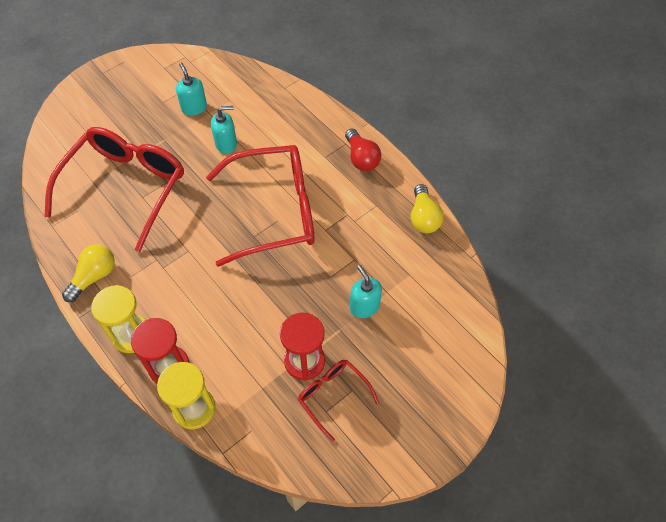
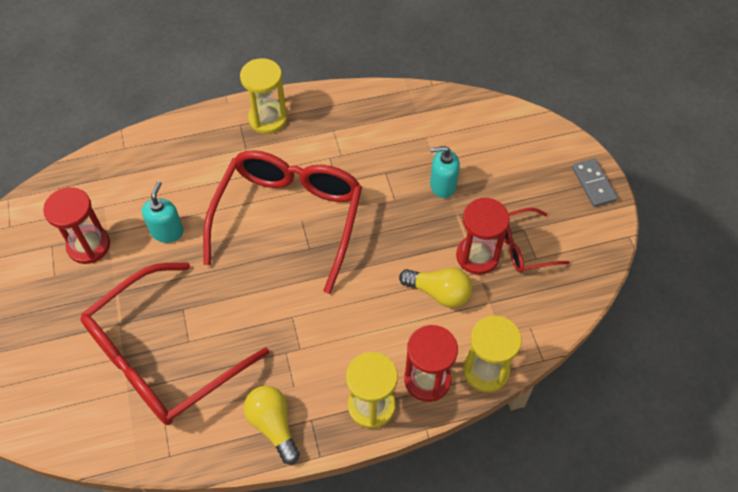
camera: 65 degrees left, 0 degrees up
(125, 188) = (164, 356): red glasses -> red glasses turned 90 degrees counterclockwise
(194, 108) = (89, 246): turquoise soap dispenser -> red hourglass
(361, 158) = (268, 119): red light bulb -> yellow hourglass
(423, 217) = (369, 100): yellow light bulb -> yellow light bulb (439, 293)
(437, 435) = (593, 184): none -> grey domino

